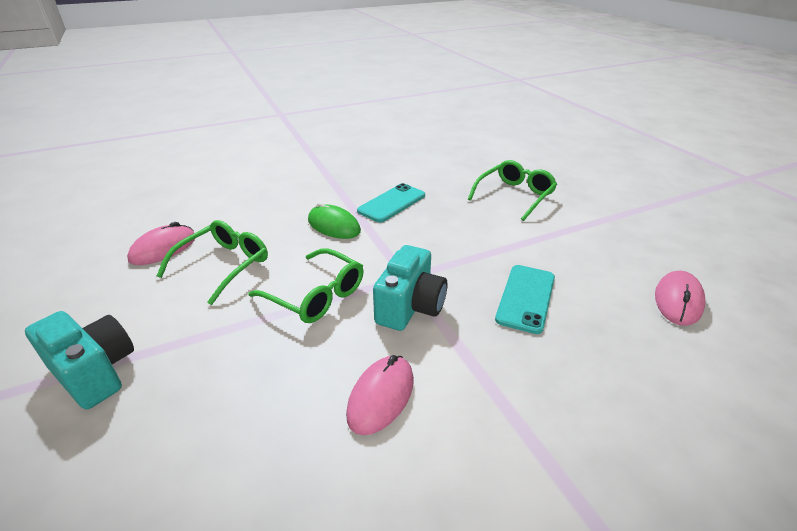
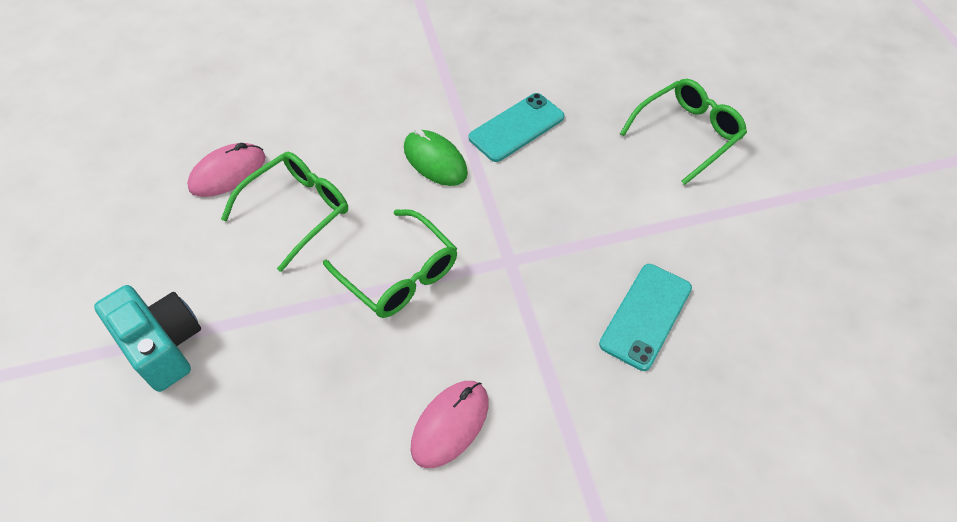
camera: 10 degrees right, 20 degrees up
(410, 307) = (505, 309): turquoise camera -> none
(678, 301) = (833, 349): pink mouse -> none

